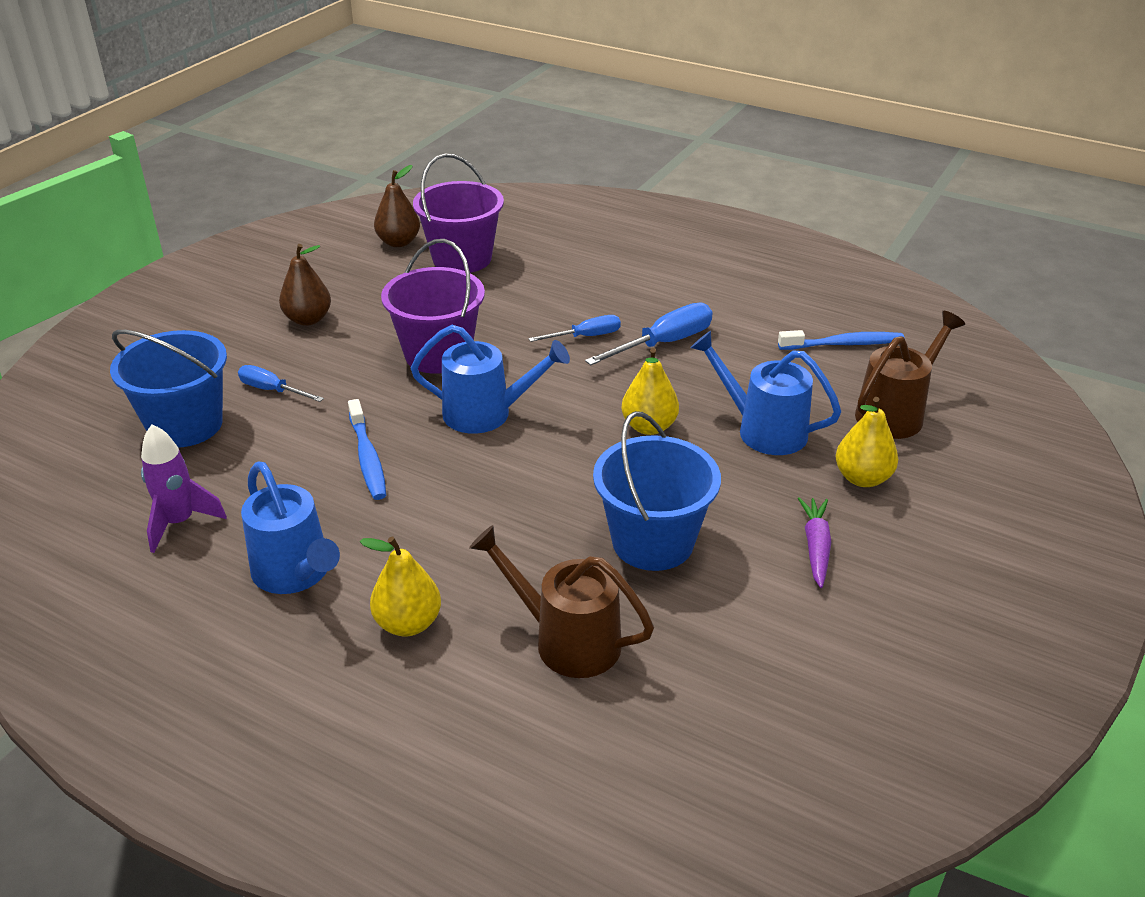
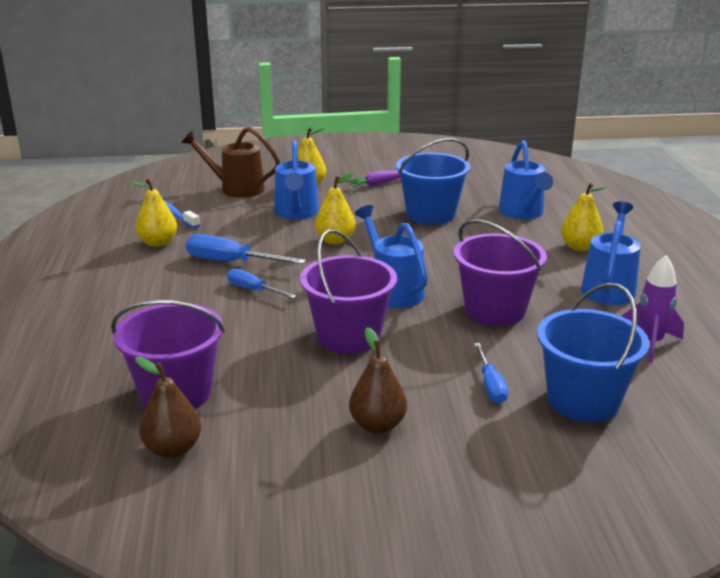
camera: 125 degrees left, 10 degrees down
(367, 458) = (495, 310): blue toothbrush -> purple bucket
(566, 640) = (523, 213): brown watering can -> blue watering can
(759, 316) = (158, 243): none -> yellow pear

